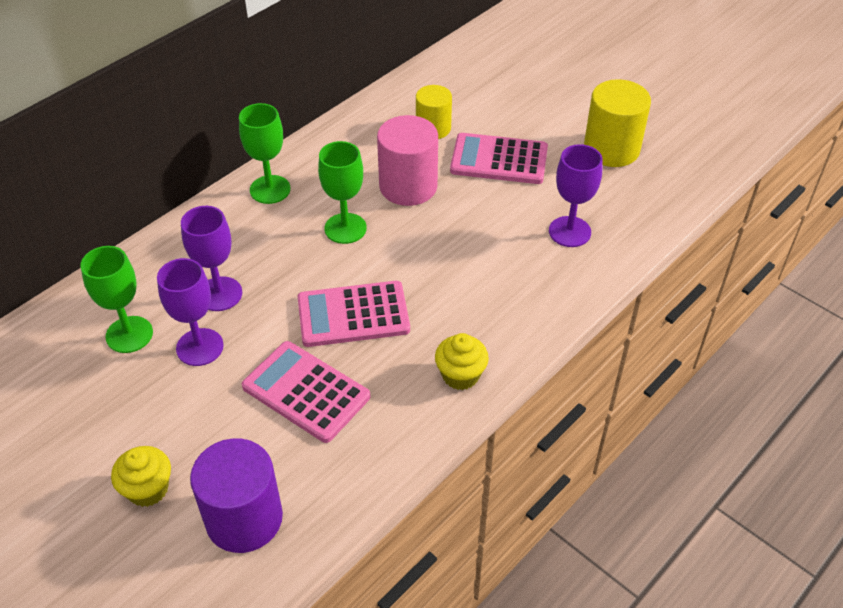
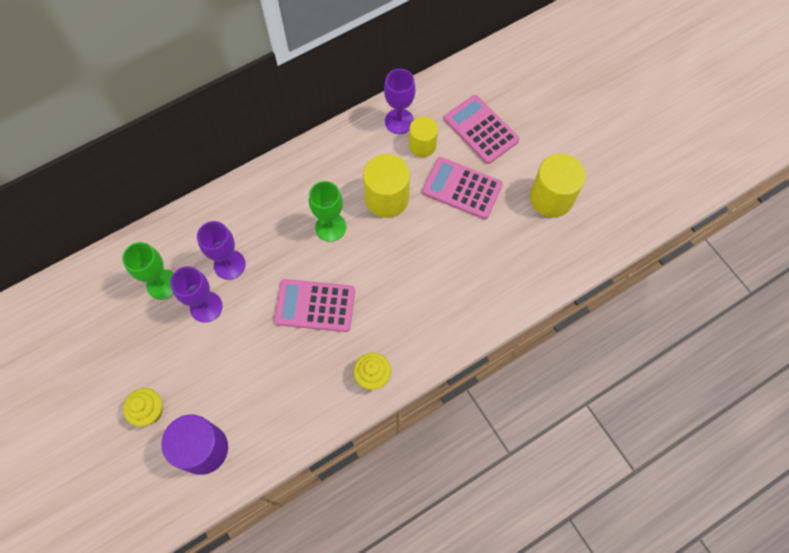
camera: 15 degrees right, 20 degrees up
(270, 189) = (287, 177): green goblet -> none
(306, 392) = (266, 362): pink calculator -> pink calculator (481, 129)
(408, 186) = (387, 198): pink cylinder -> yellow cylinder
(569, 232) = (491, 270): purple goblet -> purple goblet (399, 121)

